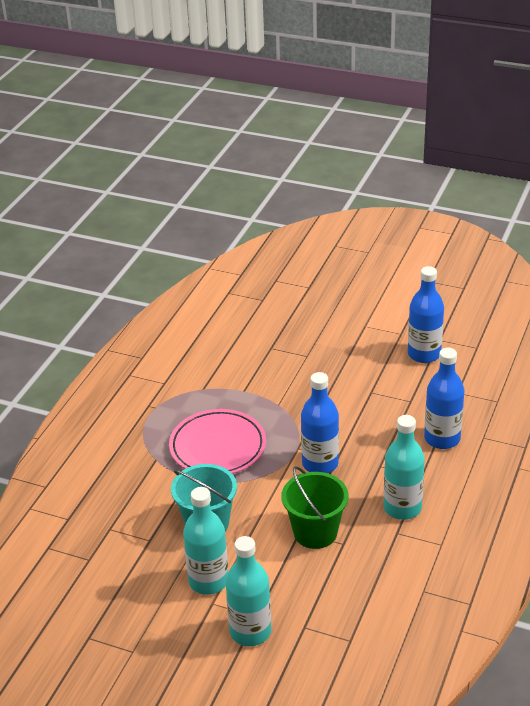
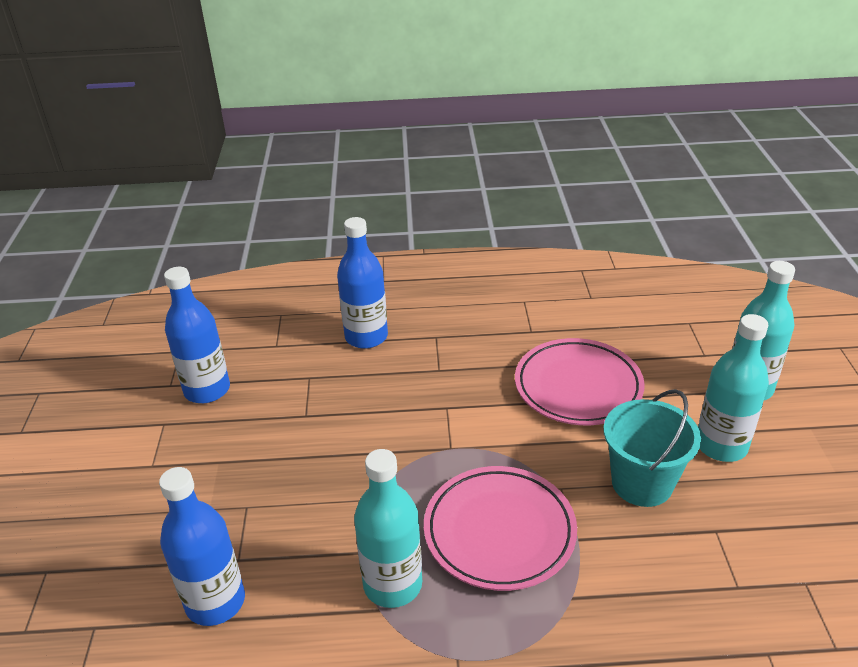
camera: 115 degrees left, 0 degrees up
(315, 532) = (578, 386): green bucket -> pink plate
(320, 463) = (467, 418): blue bottle -> blue bottle (215, 602)
(402, 508) = (493, 336): turquoise bottle -> turquoise bottle (393, 584)

